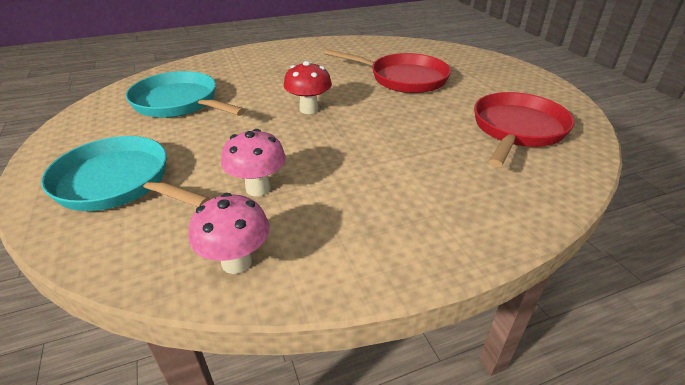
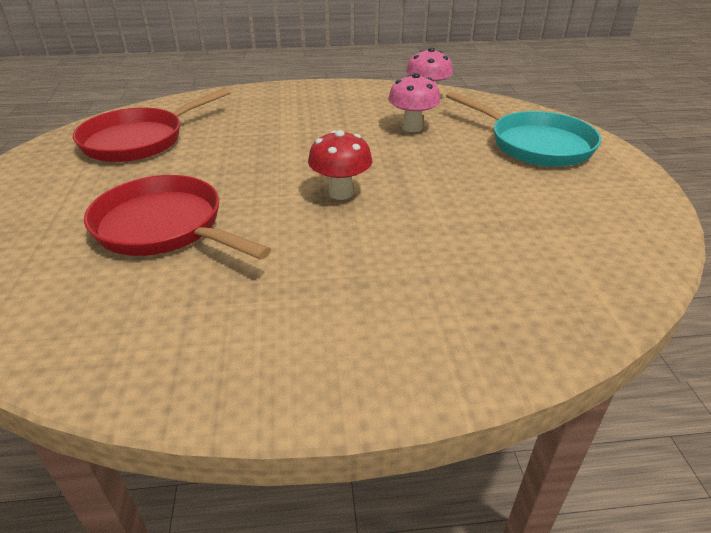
camera: 165 degrees left, 0 degrees up
(179, 103) = (523, 229): turquoise pan -> none

